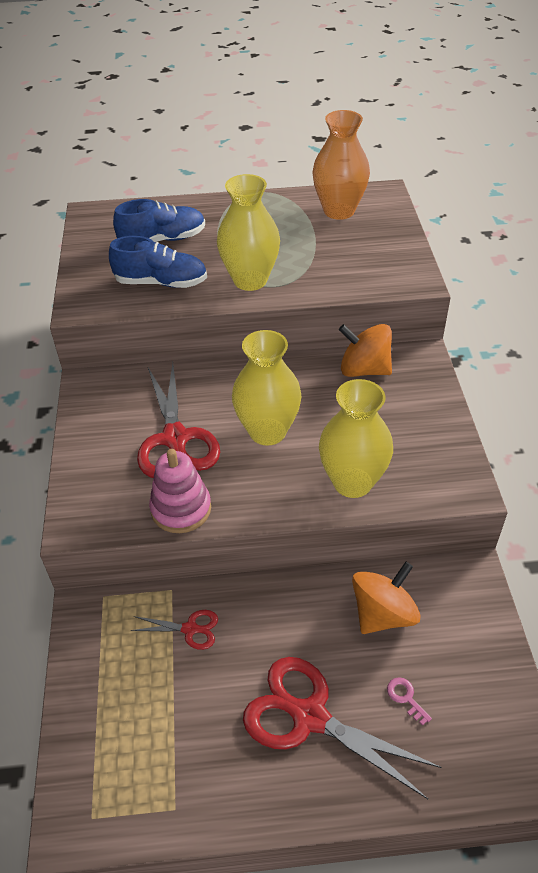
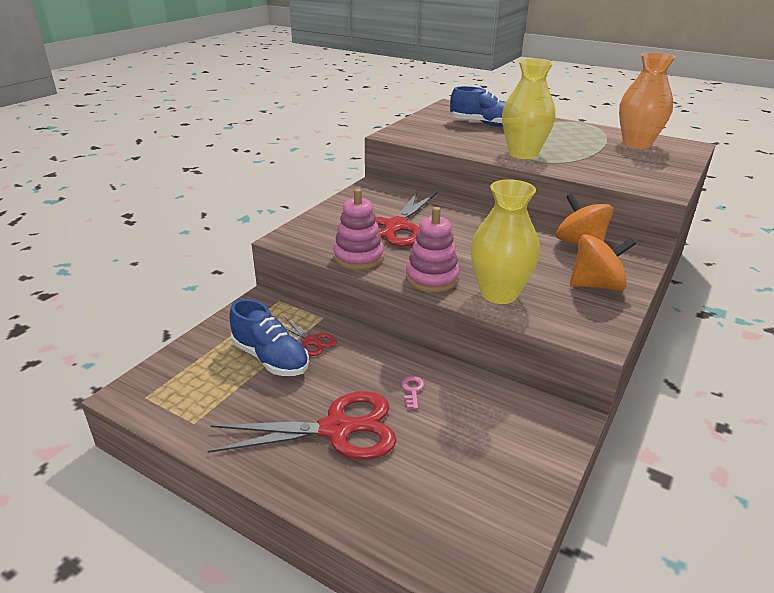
camera: 35 degrees right, 15 degrees down
(161, 282) = (458, 139): blue shoe -> blue shoe (270, 358)
(267, 431) = (464, 246): yellow vase -> none
(278, 497) = (432, 278): none -> pink stacking toy
(309, 717) = (336, 429): red scissors -> red scissors turned 105 degrees clockwise
(383, 614) = (460, 403): orange spinning top -> orange spinning top (596, 285)
(406, 698) = (423, 461): pink key -> pink key (412, 390)

